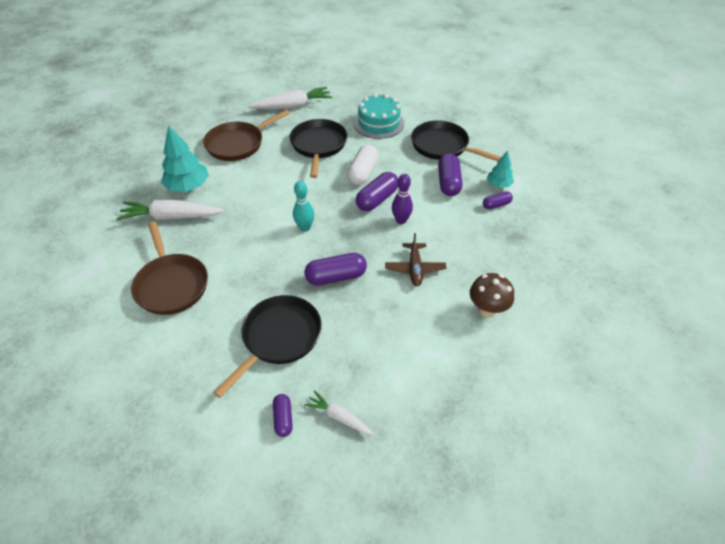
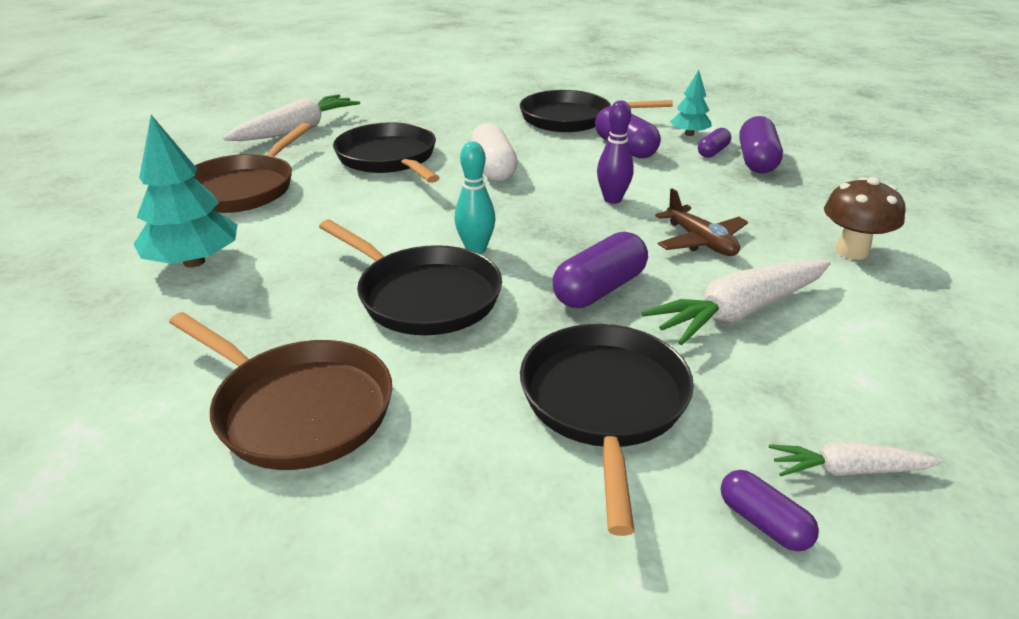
camera: 30 degrees left, 15 degrees down
(171, 217) = (198, 311): white carrot -> white carrot (739, 312)
(259, 247) = (423, 296): none -> black pan
(377, 199) = (550, 188): purple capsule -> purple capsule (757, 161)
(379, 123) = (455, 118): turquoise cake -> none

